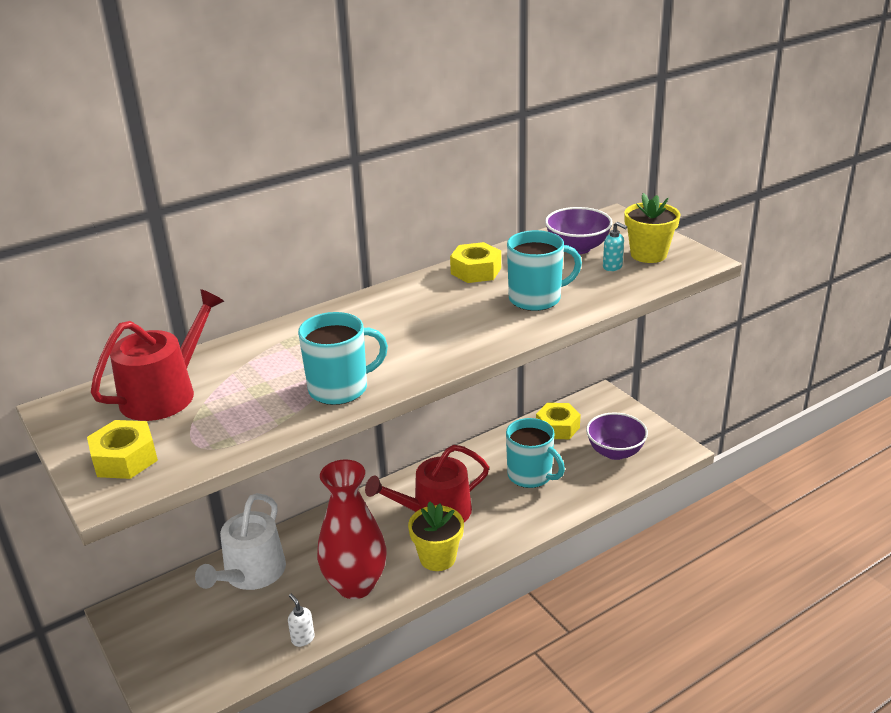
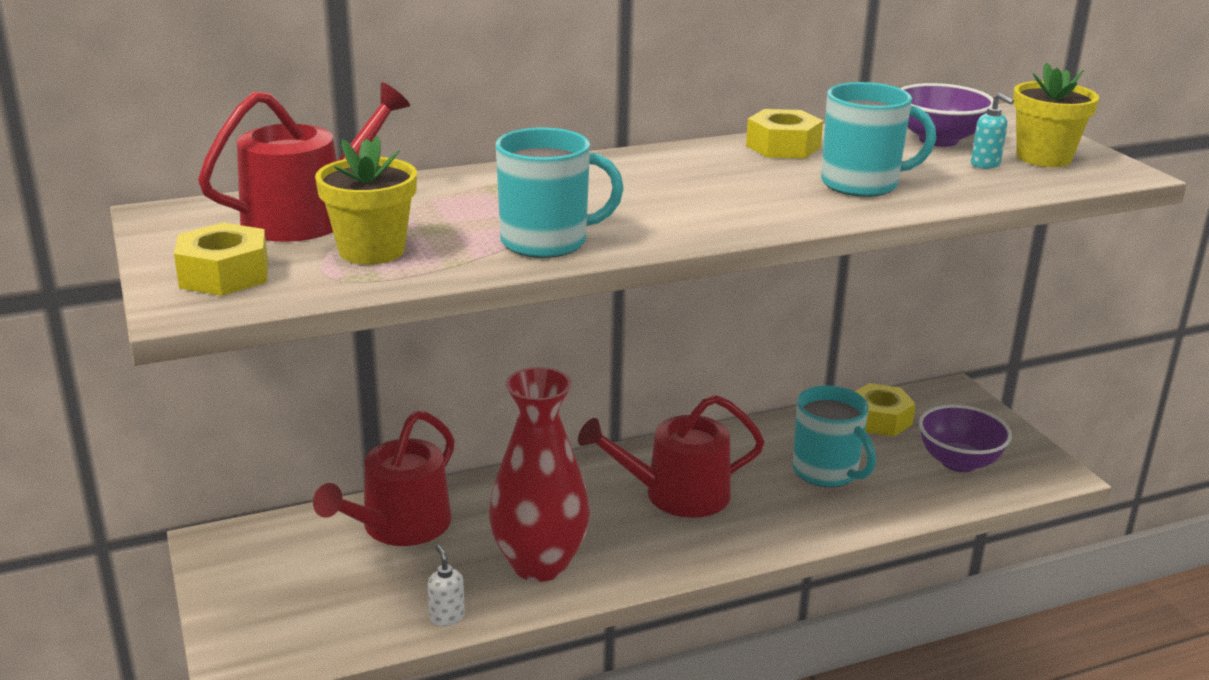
camera: 10 degrees right, 5 degrees down
(250, 573) = (399, 526): white watering can -> red watering can
(437, 558) = (665, 551): yellow flower pot -> yellow flower pot (372, 251)

